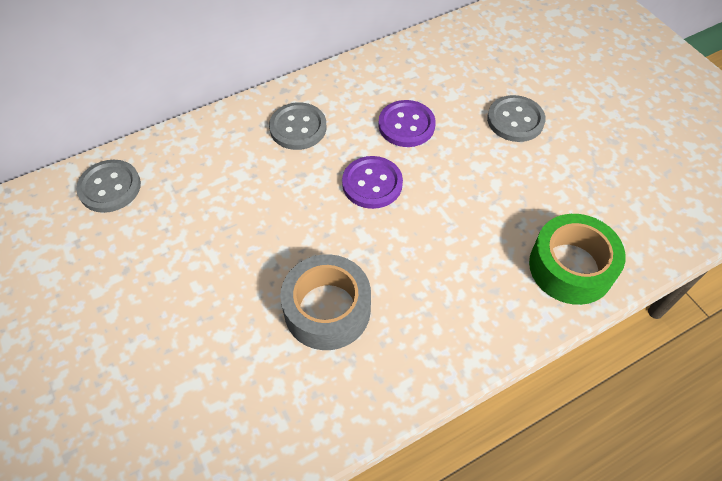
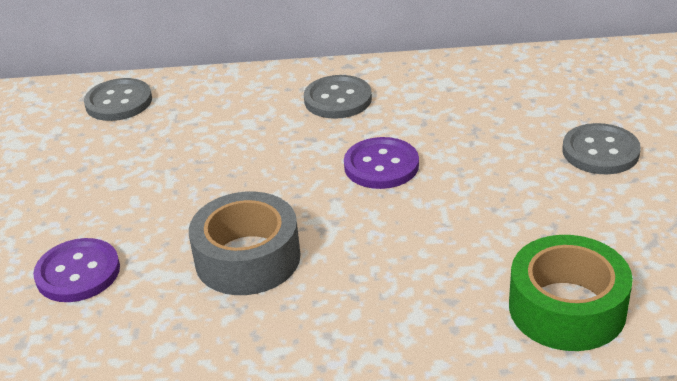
camera: 30 degrees right, 20 degrees down
(406, 125) = (461, 125): purple button -> purple button (78, 272)

